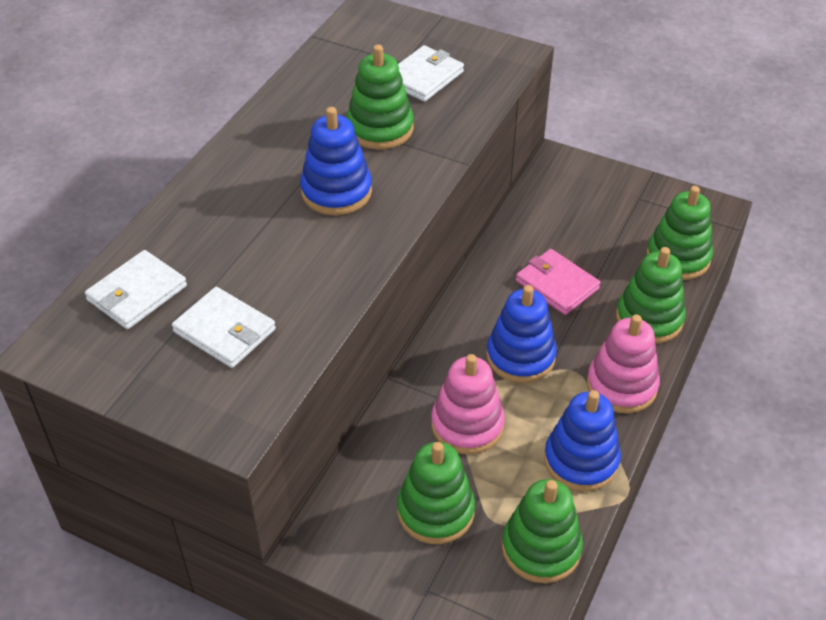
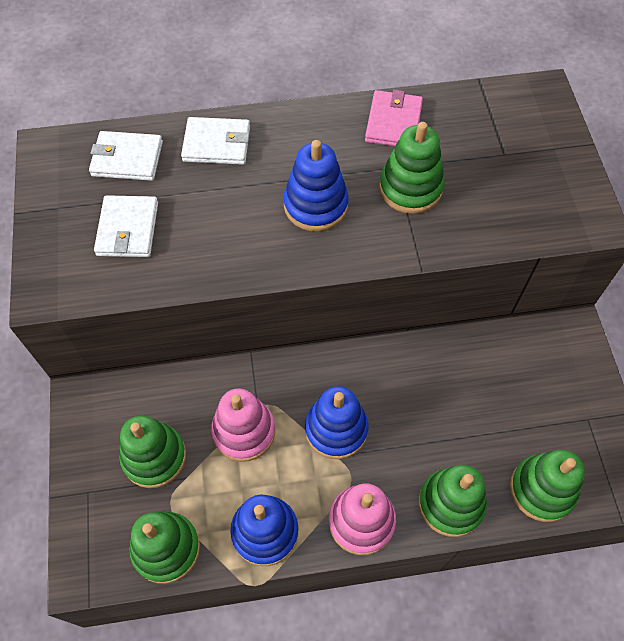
camera: 55 degrees right, 15 degrees up
(424, 77) = (500, 179): white wallet -> white wallet (216, 144)
(557, 285) = (432, 412): pink wallet -> pink wallet (393, 122)

